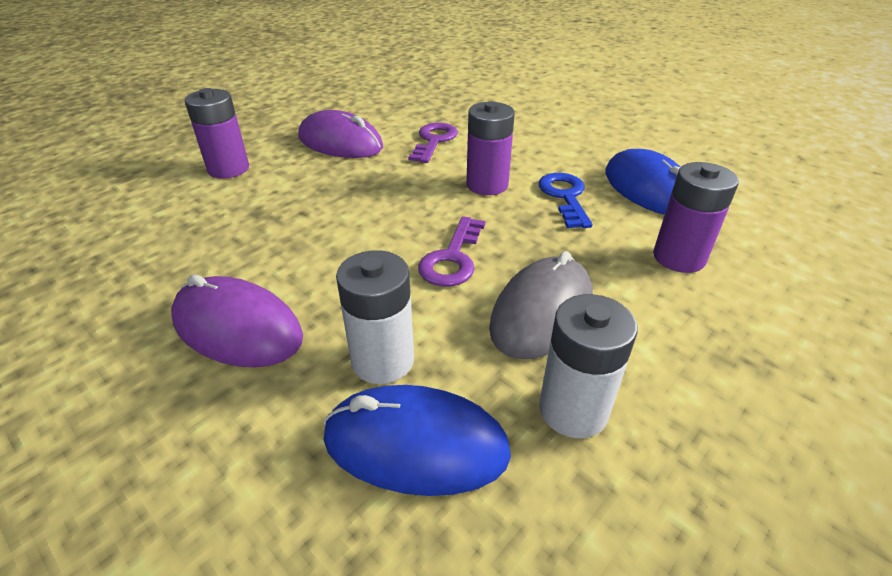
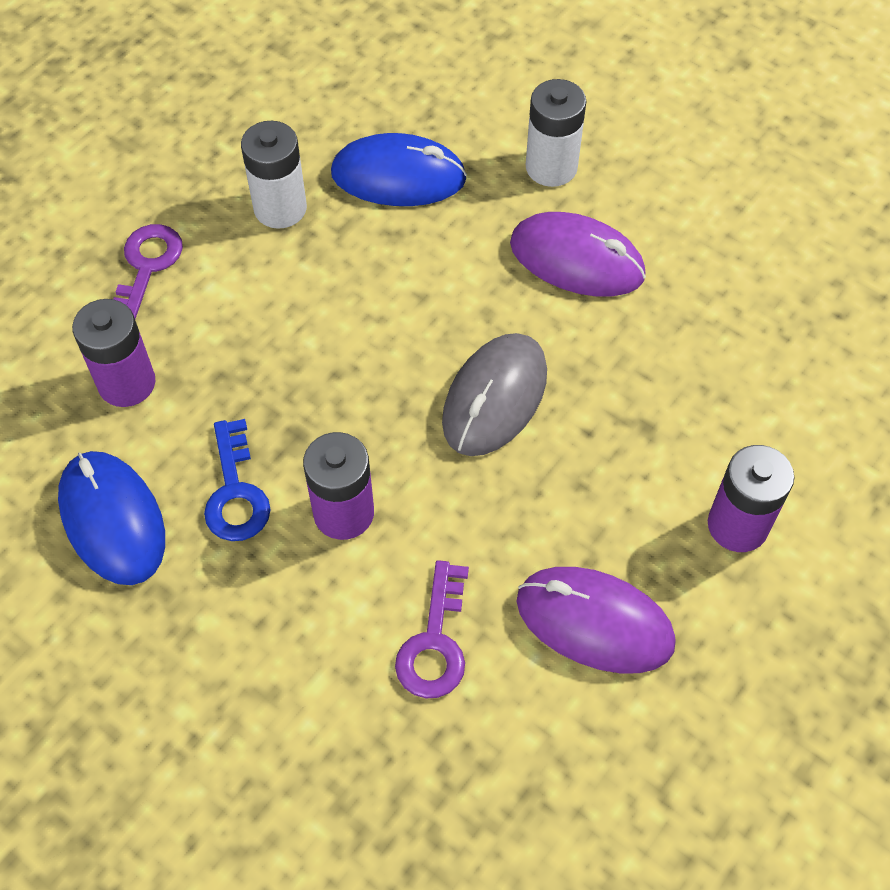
camera: 175 degrees right, 20 degrees up
(382, 360) = (436, 238): white battery -> white battery (551, 167)
(452, 258) = (384, 363): purple key -> purple key (146, 267)
(542, 312) = (293, 297): grey mouse -> grey mouse (495, 398)

